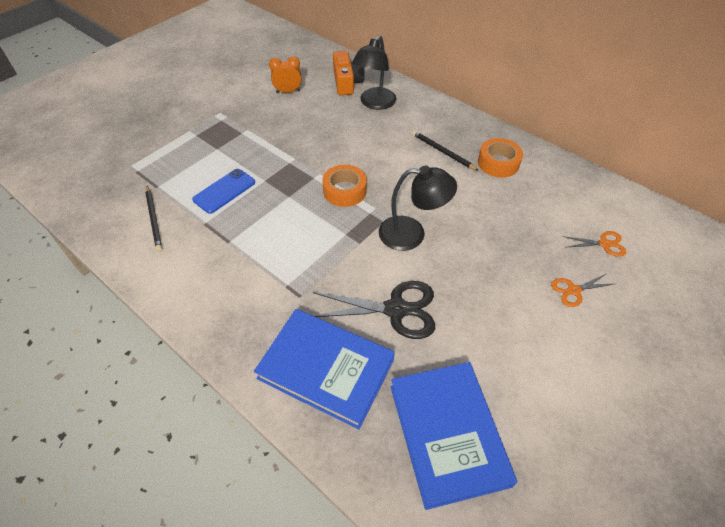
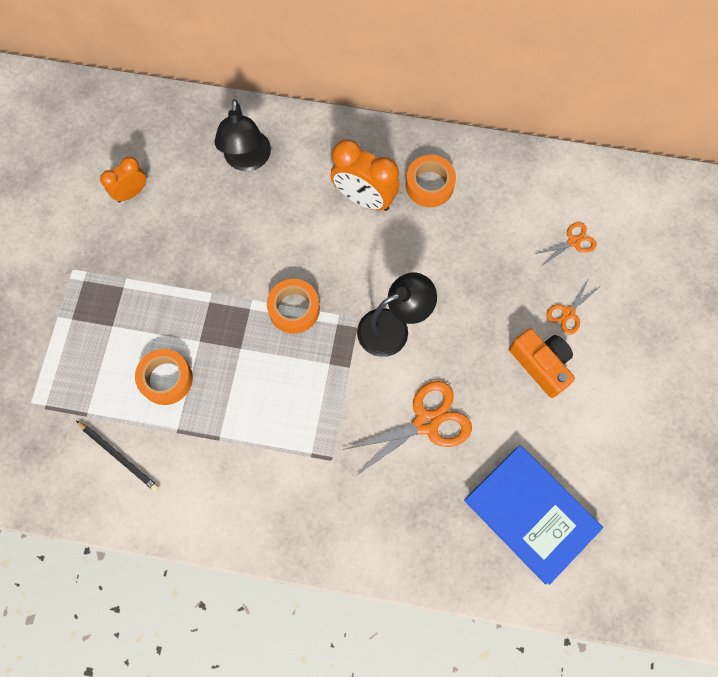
camera: 30 degrees left, 20 degrees up
(224, 191) = (166, 379): blue phone -> orange tape
(326, 369) = (401, 516): blue book -> none
(347, 82) = (193, 141): orange camera -> orange camera (541, 364)
(396, 309) = (426, 422): black scissors -> orange scissors
(442, 152) = (364, 198): black pencil -> orange clock

